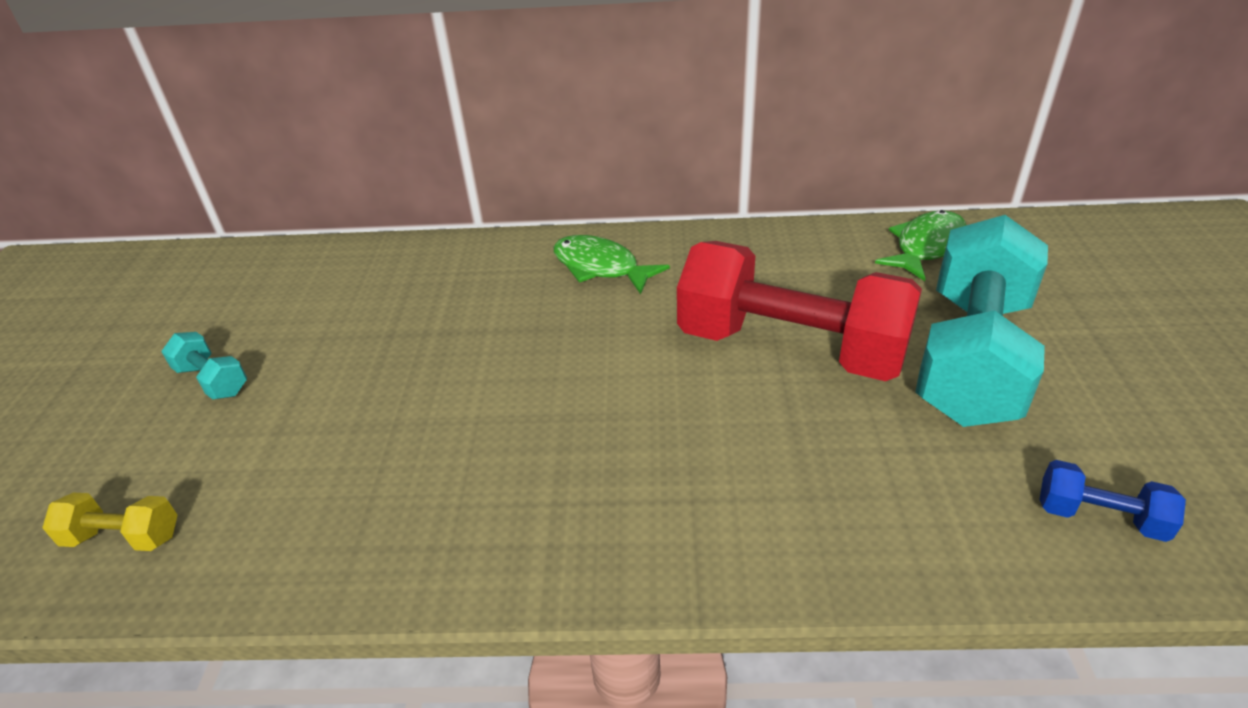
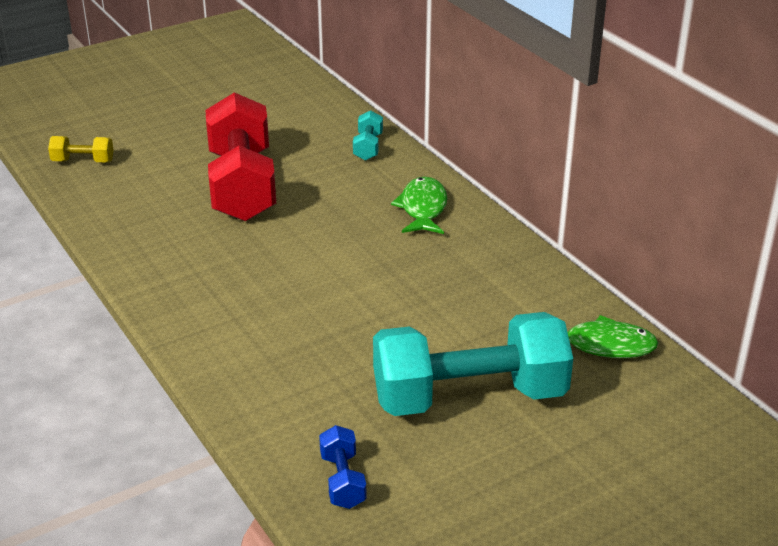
camera: 55 degrees right, 5 degrees down
(123, 537) = (83, 161): yellow dumbbell -> yellow dumbbell turned 60 degrees counterclockwise
(212, 380) = (197, 128): turquoise dumbbell -> turquoise dumbbell (368, 147)
(790, 348) = (406, 314): red dumbbell -> red dumbbell (242, 185)

